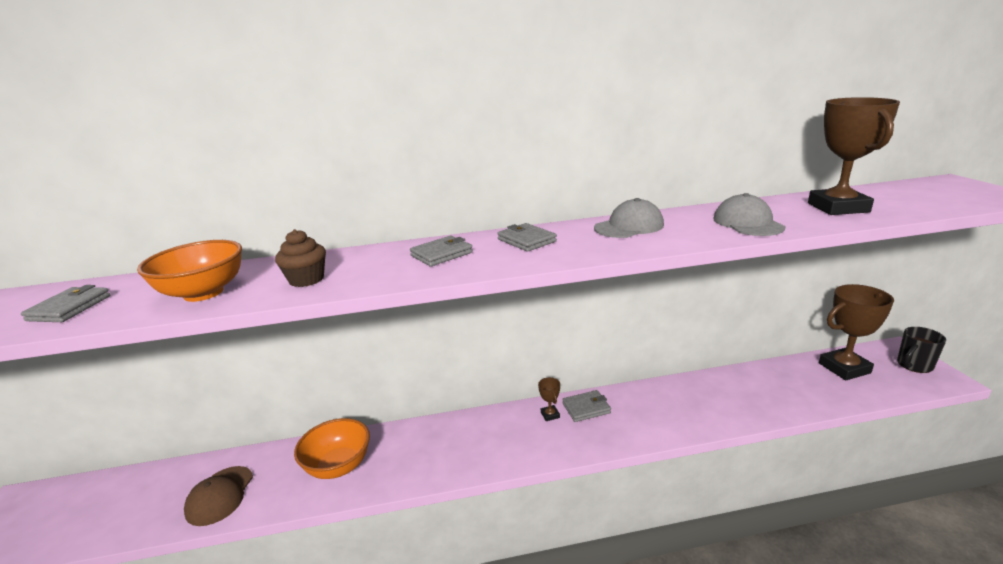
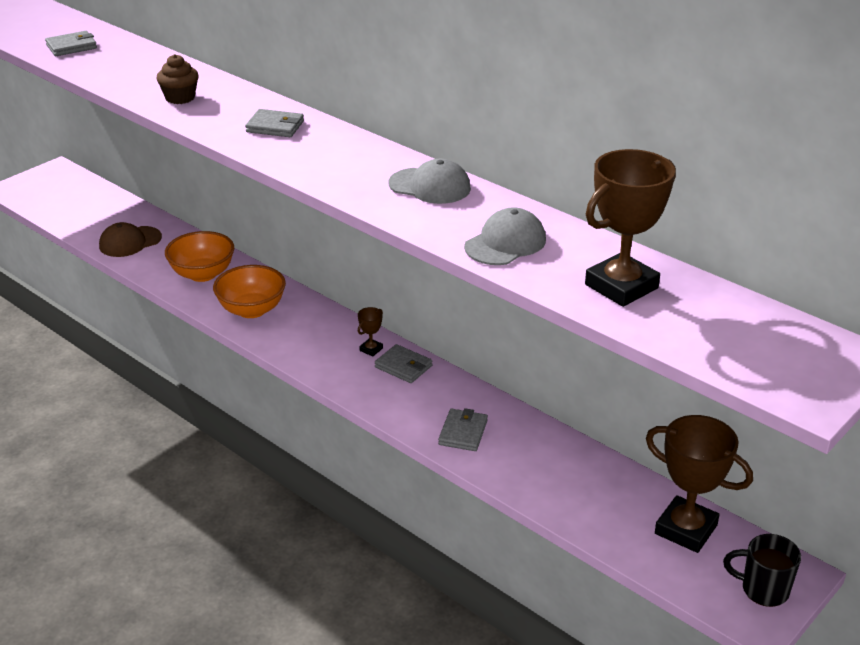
camera: 50 degrees right, 10 degrees up
(203, 293) = (128, 75): orange bowl -> orange bowl (252, 310)
(526, 240) = (342, 150): grey wallet -> grey wallet (463, 432)

